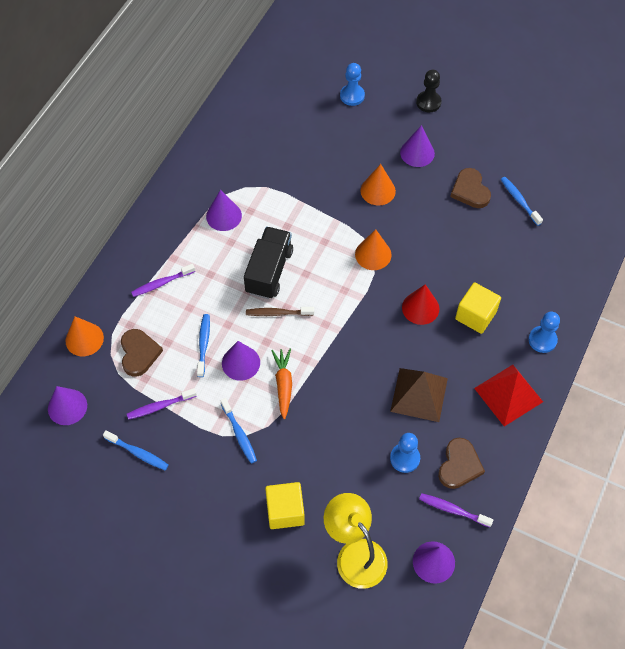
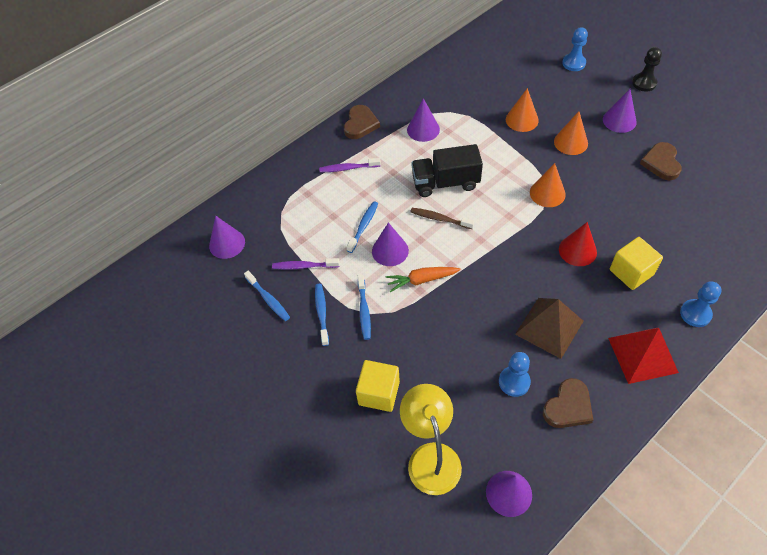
camera: 25 degrees right, 5 degrees down
(84, 339) = (265, 194): orange cone -> orange cone (522, 120)
(139, 353) = (305, 218): brown heart -> brown heart (360, 124)
(269, 271) = (445, 183): black truck -> black truck turned 135 degrees counterclockwise
(283, 384) = (421, 280): orange carrot -> orange carrot turned 120 degrees counterclockwise
(453, 510) = (546, 448): purple toothbrush -> none
(519, 200) = (709, 183): blue toothbrush -> blue toothbrush (322, 313)

